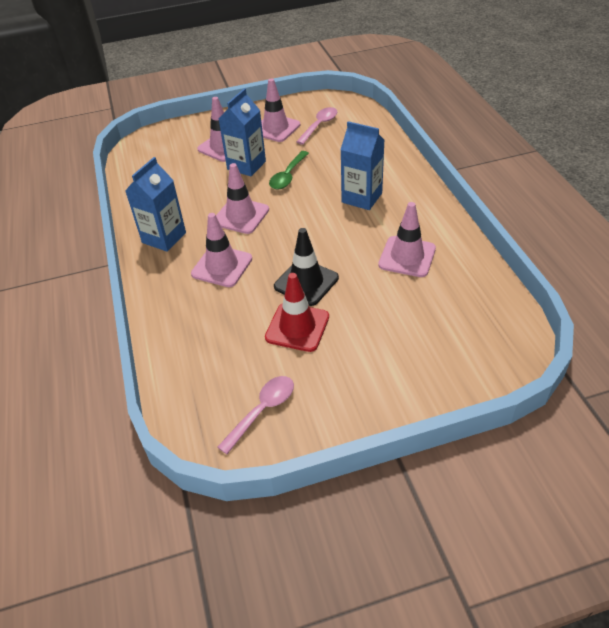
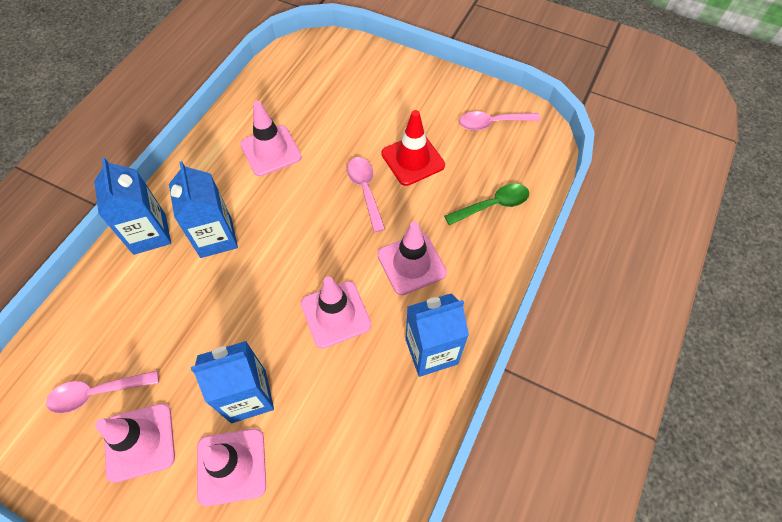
camera: 140 degrees left, 15 degrees up
(288, 176) = (233, 332): green spoon -> green spoon (493, 205)
(306, 282) = (365, 190): black traffic cone -> pink spoon
(400, 175) = (149, 234): none -> blue carton

